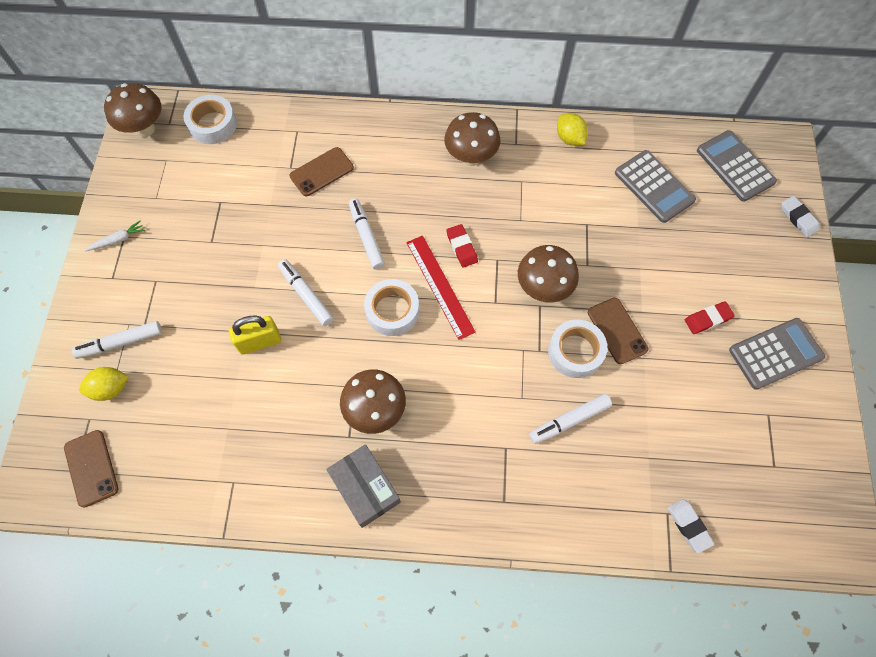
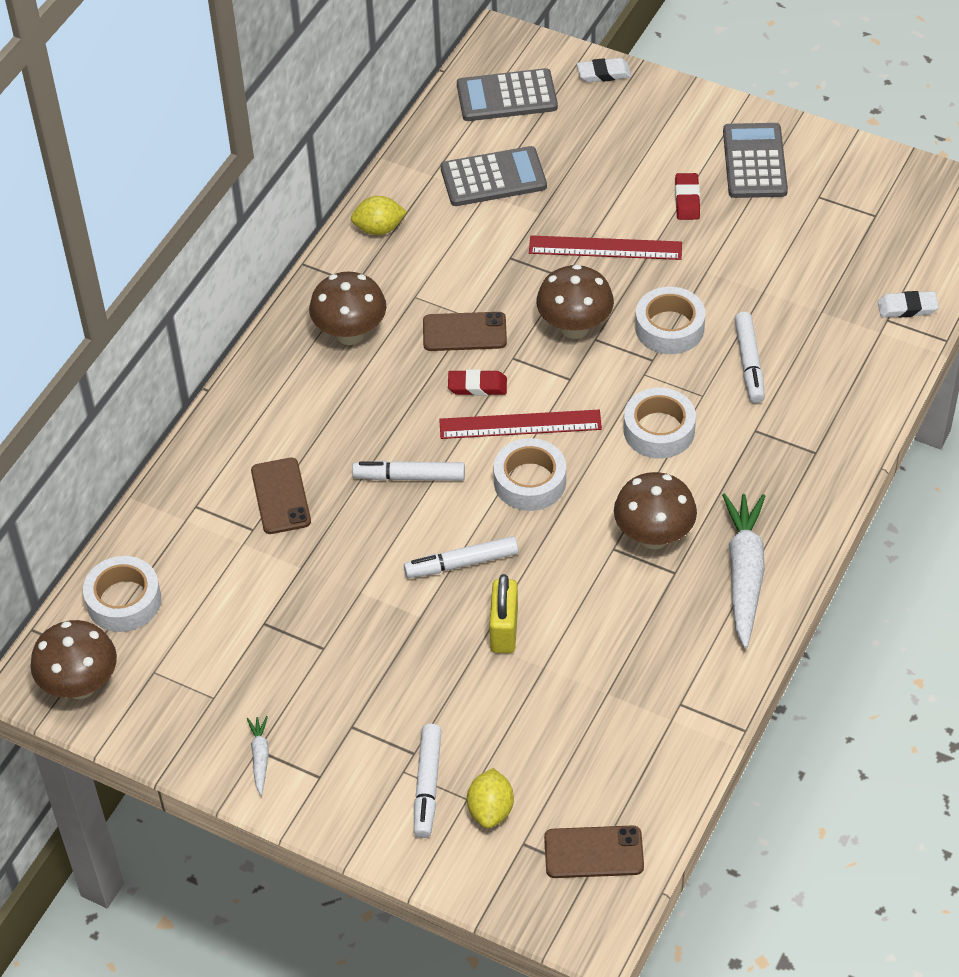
camera: 65 degrees left, 15 degrees down
(365, 488) = (744, 574): grey box -> white carrot
(475, 379) = (659, 430): none -> white tape
(617, 330) = (662, 282): brown phone -> brown phone (464, 332)
(628, 281) = (605, 248): none -> red ruler

